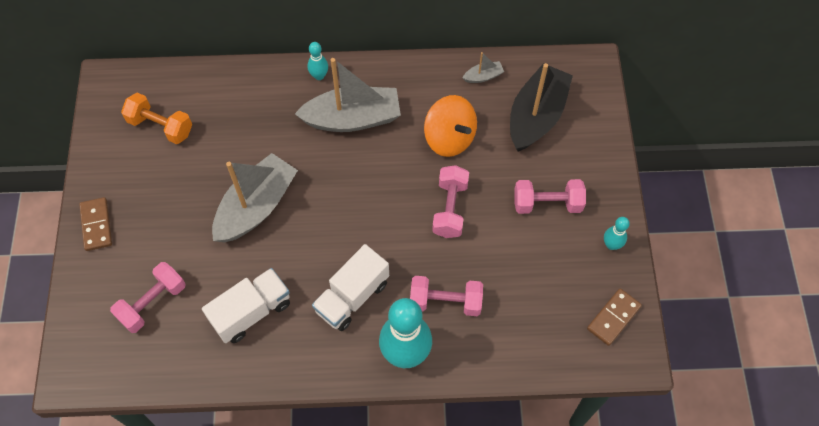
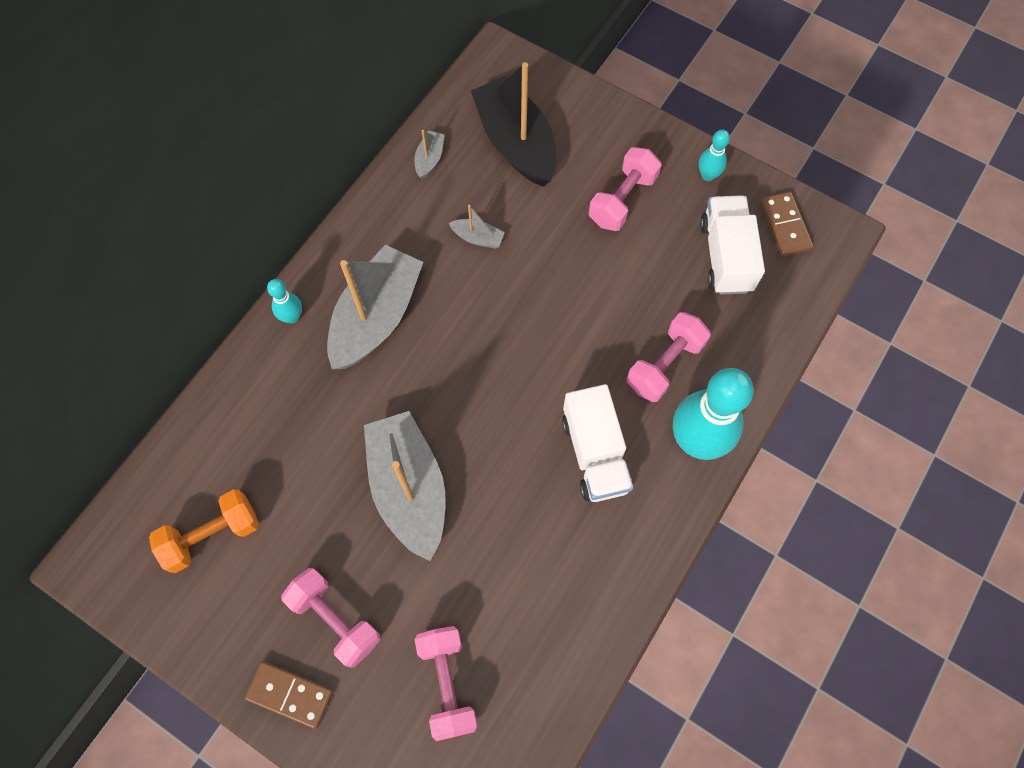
camera: 55 degrees left, 5 degrees up
(251, 312) = (538, 574): white truck -> white truck (725, 256)
(449, 138) = (478, 238): orange spinning top -> grey boat
(450, 209) = (561, 291): pink dumbbell -> pink dumbbell (335, 620)

